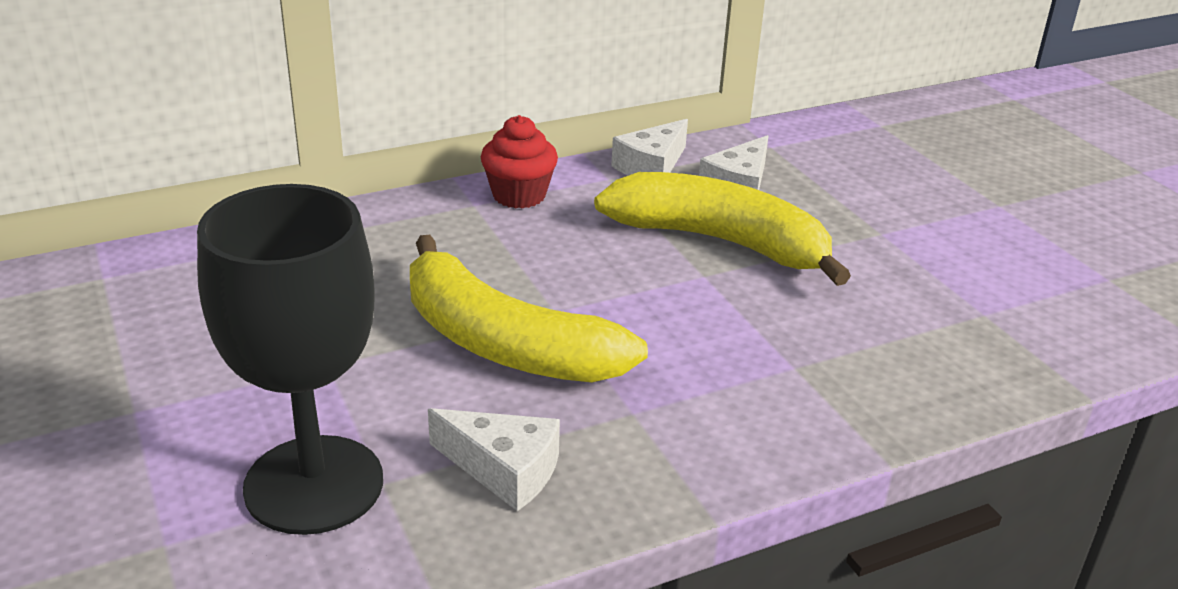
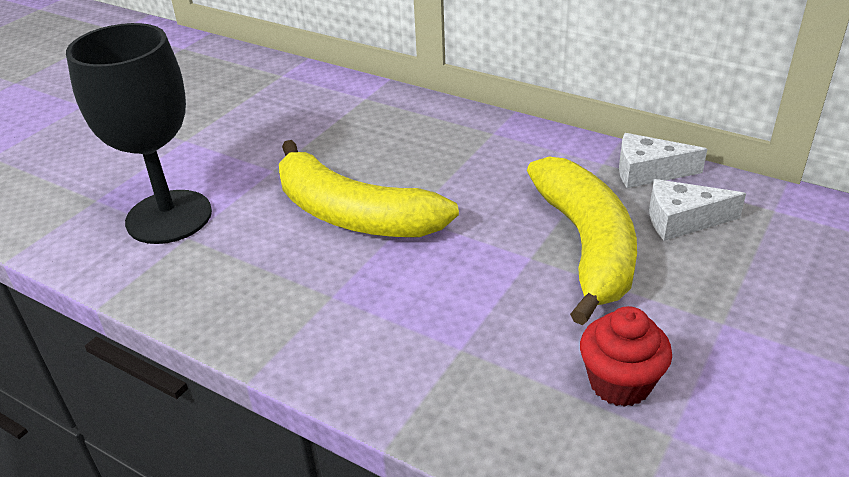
camera: 60 degrees right, 5 degrees up
(504, 343) = (353, 214): yellow banana -> yellow banana turned 60 degrees counterclockwise
(504, 469) = (231, 272): white cheese -> none
(519, 195) = (527, 142): red cupcake -> red cupcake (620, 383)

